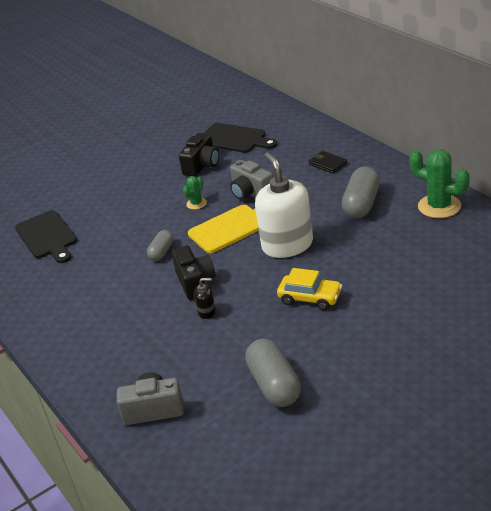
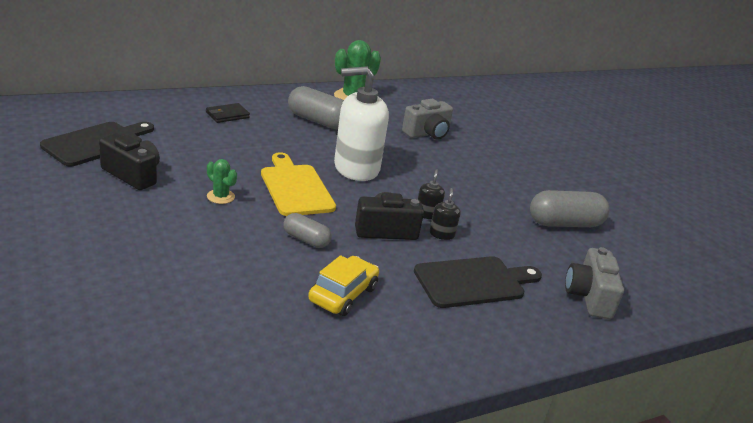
camera: 90 degrees left, 5 degrees down
(47, 236) = (172, 332): black cutting board -> black cutting board (473, 282)
(235, 298) = (427, 214): none -> black soap dispenser
(251, 193) = (237, 162): grey camera -> grey camera (427, 133)
(310, 298) = (449, 179): yellow car -> yellow car (343, 294)

